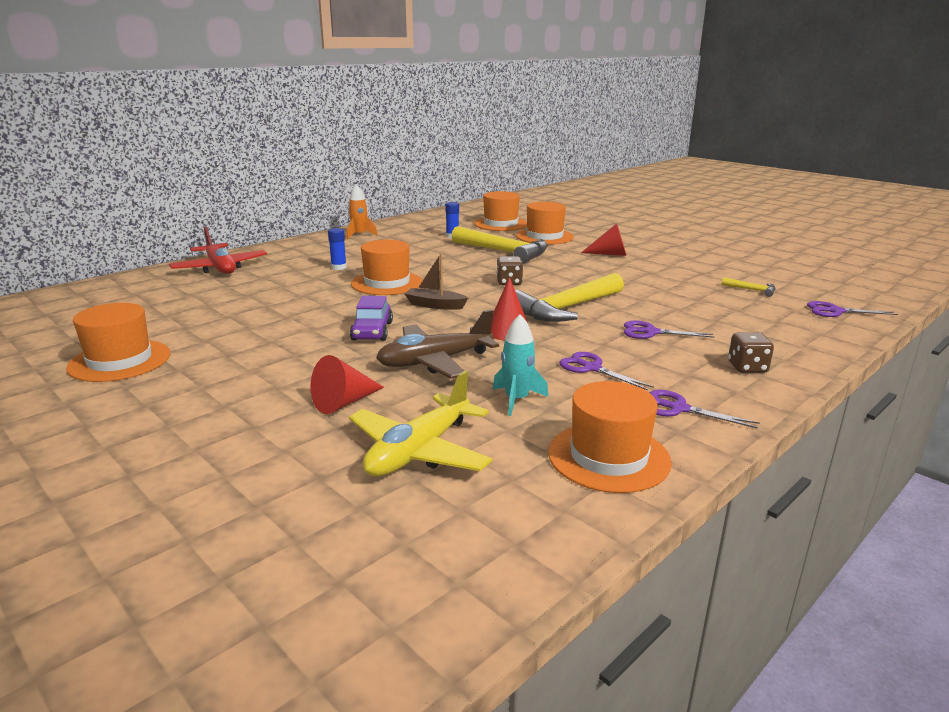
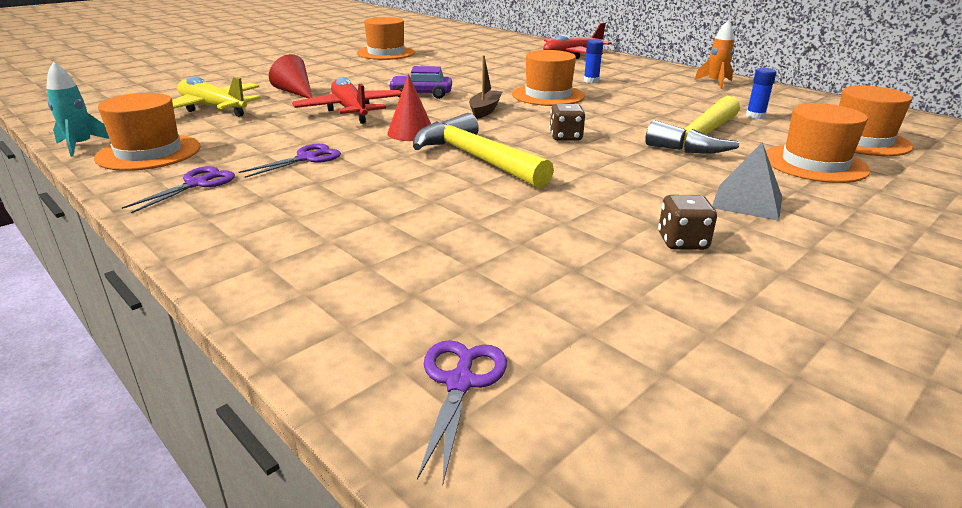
camera: 90 degrees right, 5 degrees up
(435, 361) = (351, 111): brown plane -> red plane
(517, 400) = (263, 131): turquoise rocket -> turquoise rocket (81, 146)
(610, 254) = (747, 202): red cone -> grey pyramid
(650, 332) = (391, 193): purple scissors -> none
(747, 368) = (259, 234): brown dice -> brown dice (682, 242)
(752, 290) = (583, 305): yellow hammer -> none

